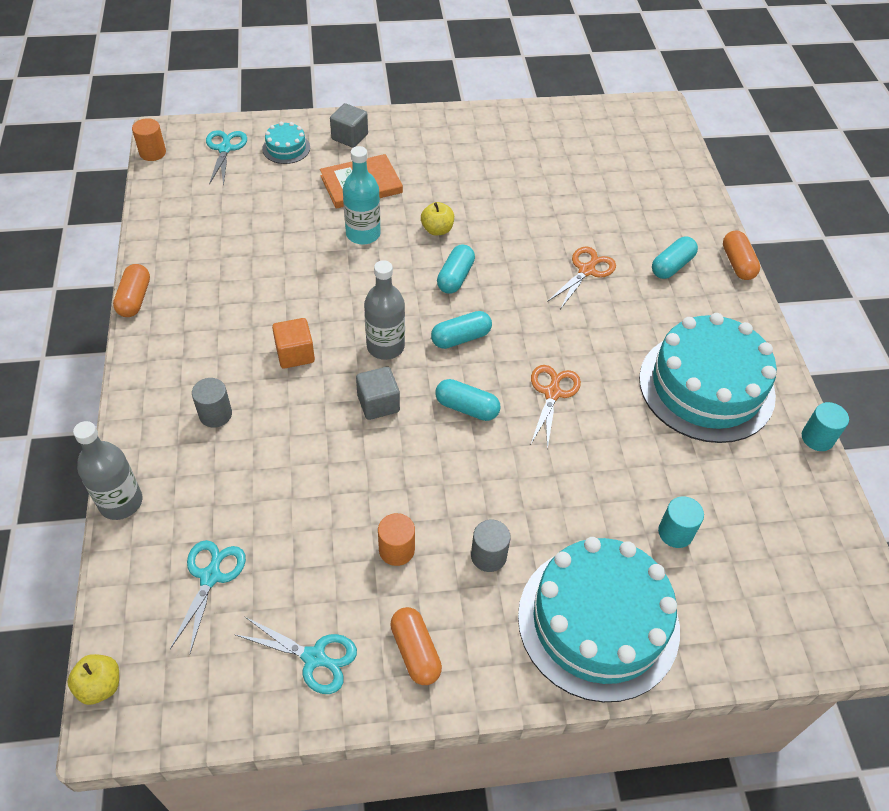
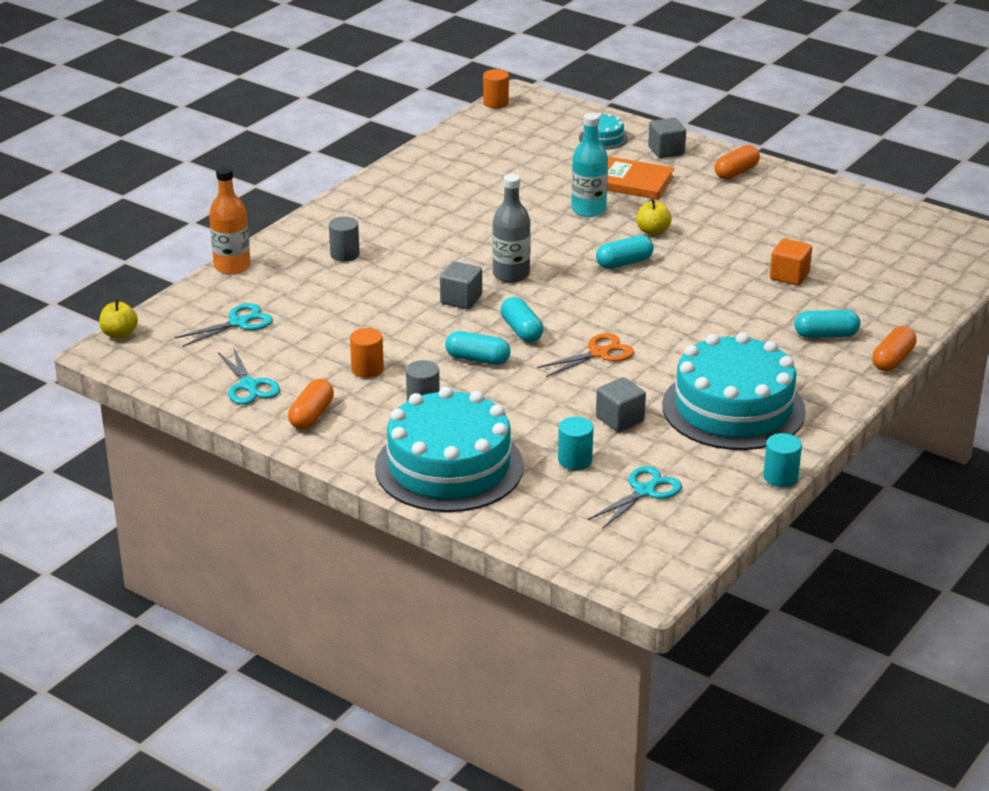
camera: 45 degrees right, 20 degrees down
(121, 502) = (232, 266): grey bottle -> orange bottle
(135, 299) = (372, 176): orange capsule -> orange capsule (736, 172)
(225, 149) = (554, 121): turquoise scissors -> turquoise scissors (644, 491)
(295, 354) = (440, 250): orange cube -> orange cube (789, 276)
(461, 338) = (575, 295): turquoise capsule -> turquoise capsule (477, 359)
(586, 270) = (743, 305): orange scissors -> none
(651, 458) = (620, 419): none -> grey cube

